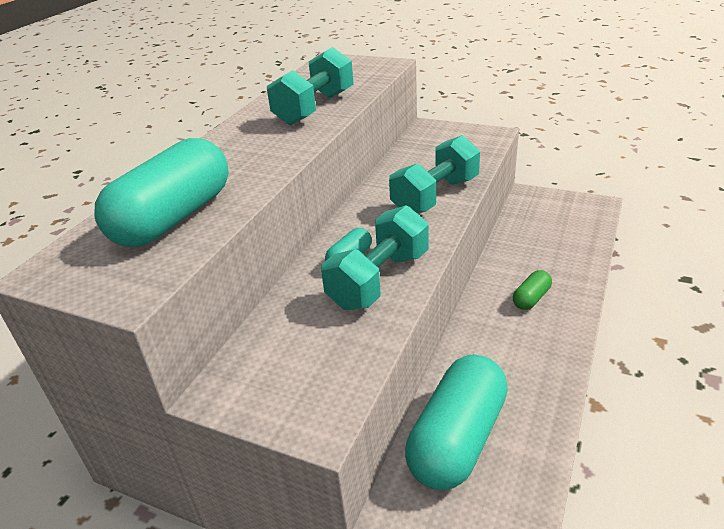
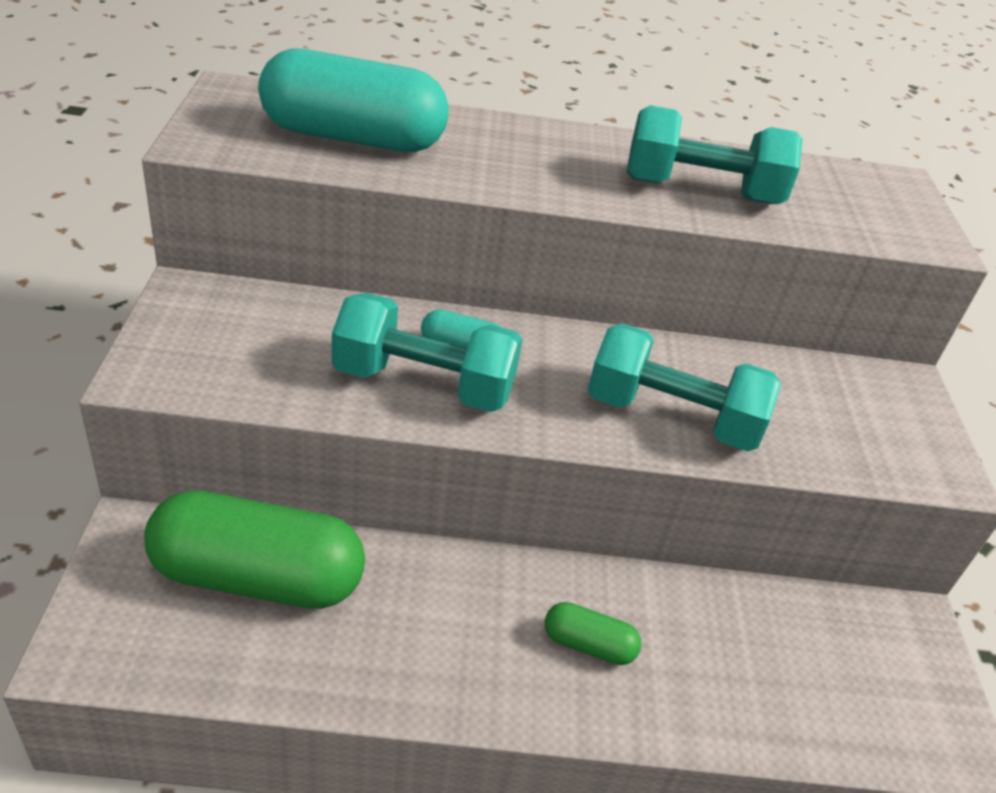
camera: 60 degrees right, 5 degrees up
(457, 439) = (258, 577): turquoise capsule -> green capsule

